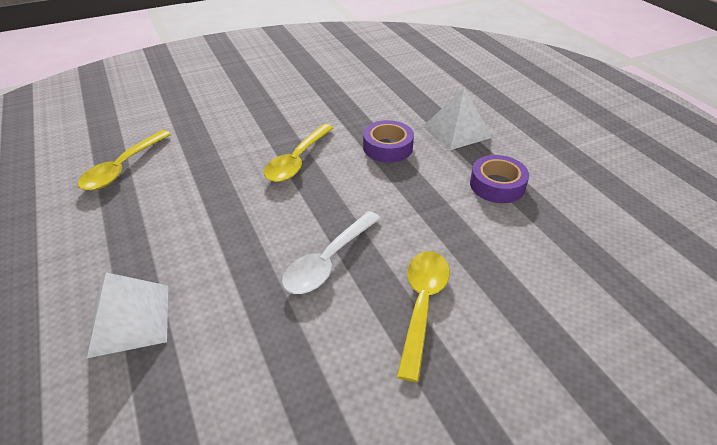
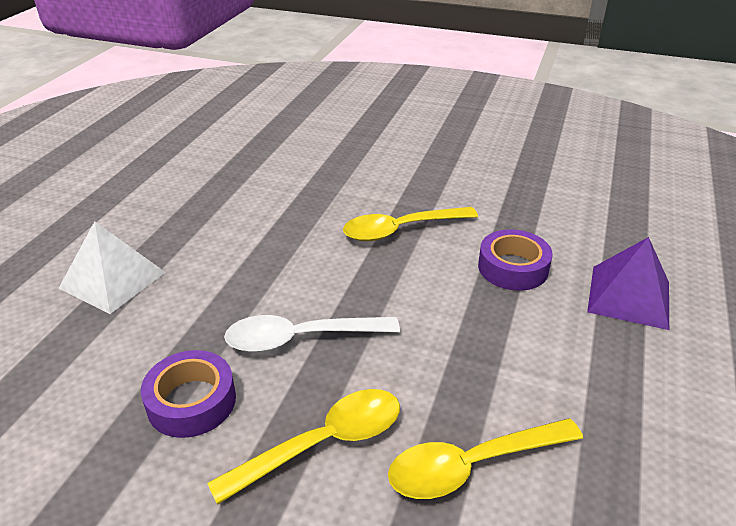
camera: 45 degrees right, 5 degrees down
(122, 168) = (257, 160): yellow spoon -> yellow spoon (471, 465)
(457, 131) = (629, 296): white pyramid -> purple pyramid
(497, 185) = (591, 387): purple tape -> purple tape (191, 401)

